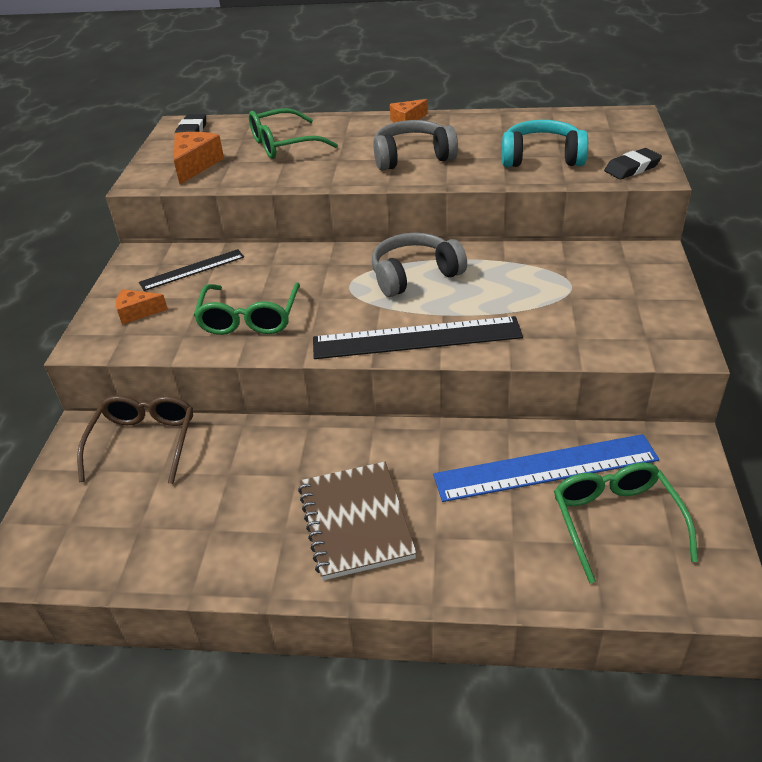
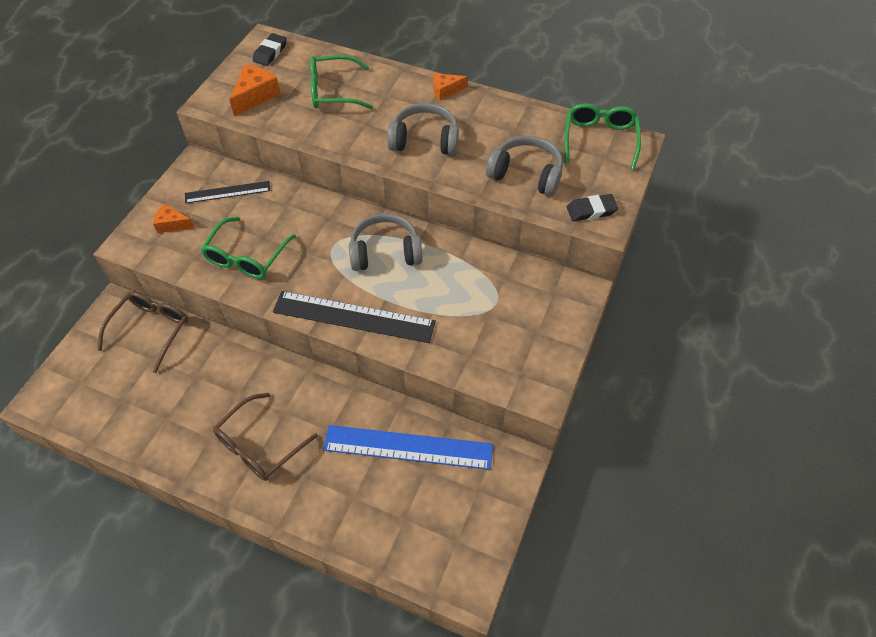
camera: 15 degrees right, 15 degrees up
(355, 521) = (259, 445): brown notebook -> brown glasses
(541, 158) = (526, 174): turquoise headphones -> grey headphones
(615, 521) = (430, 508): green glasses -> green glasses (599, 140)

